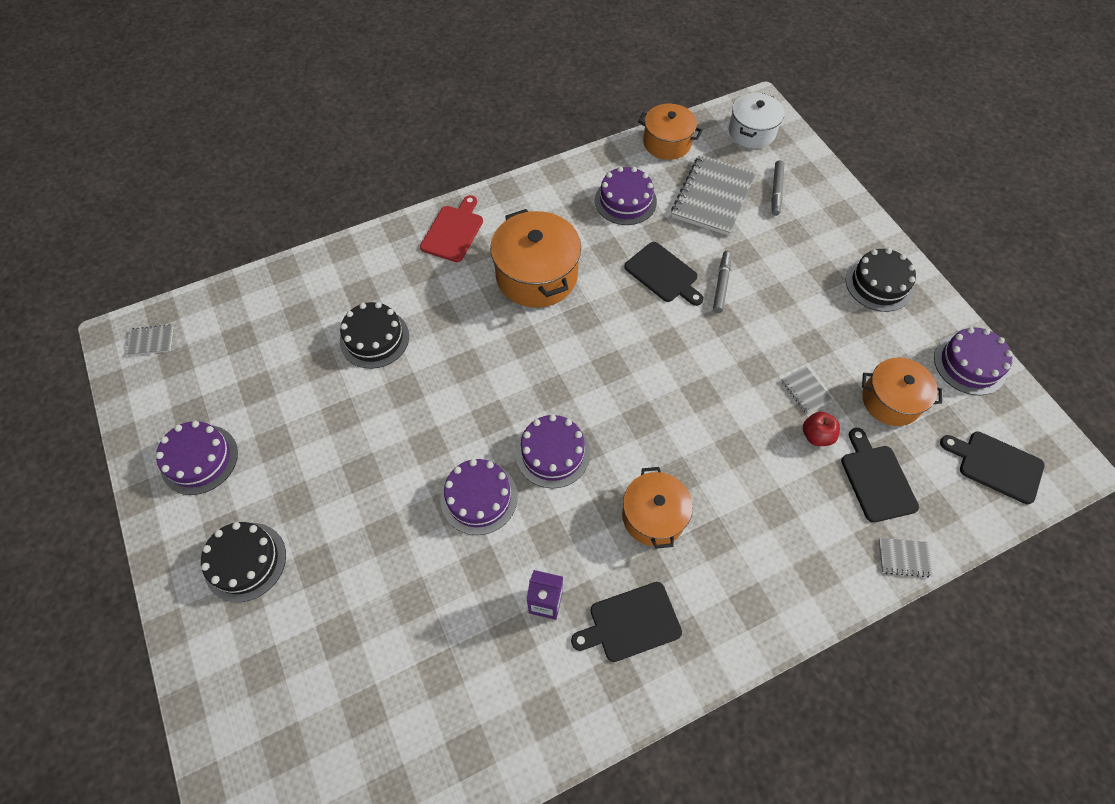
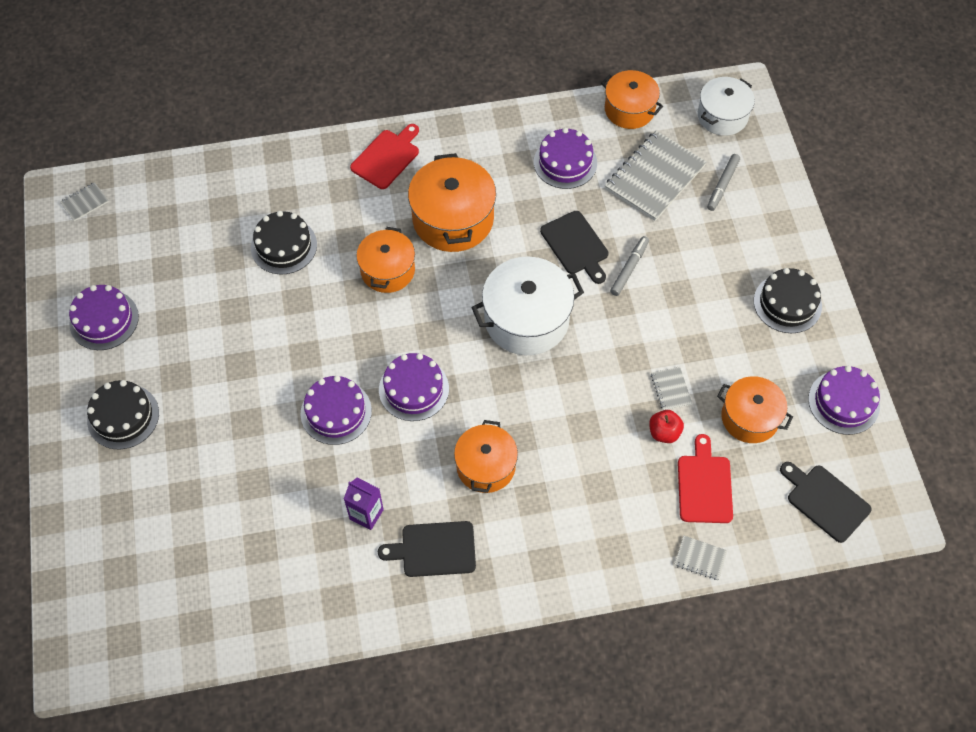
camera: 15 degrees right, 0 degrees up
(151, 341) = (84, 202): grey notebook -> grey notebook turned 45 degrees counterclockwise
(488, 339) = (387, 270): none -> orange pot
(641, 355) = (526, 319): none -> white pot
(876, 479) = (704, 485): black cutting board -> red cutting board

